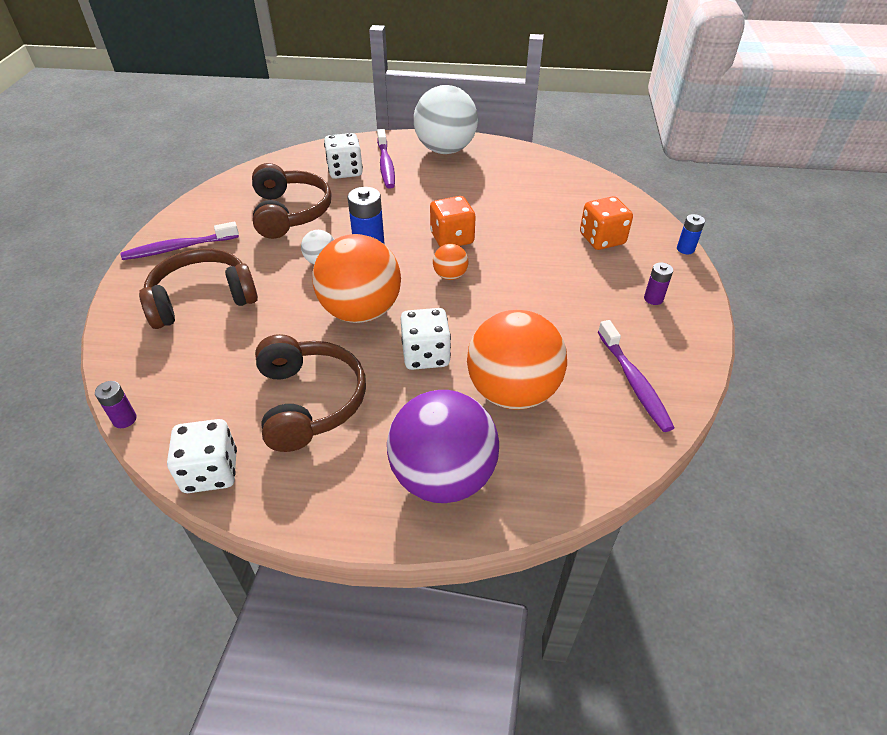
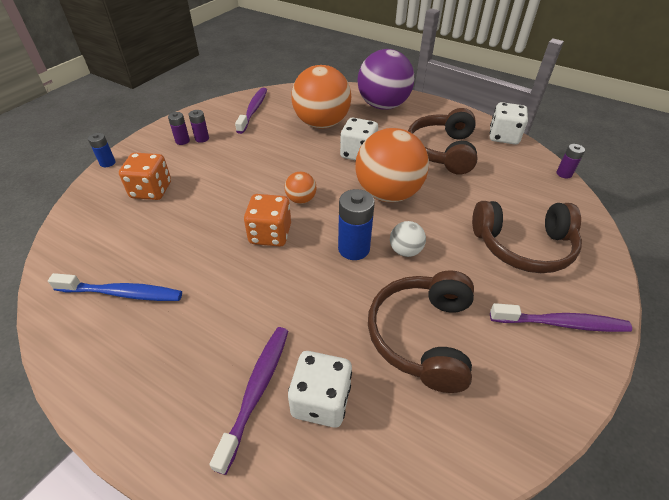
camera: 155 degrees left, 0 degrees up
(445, 150) = (150, 393): white ball -> none
(519, 176) = (122, 293): none -> blue toothbrush
(636, 310) = (202, 138): none -> purple battery

